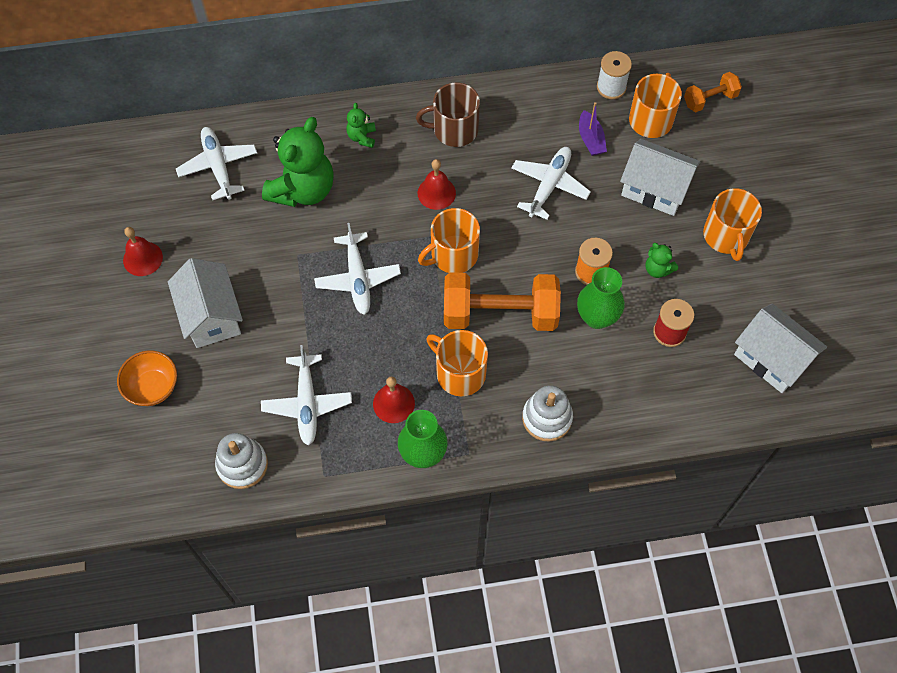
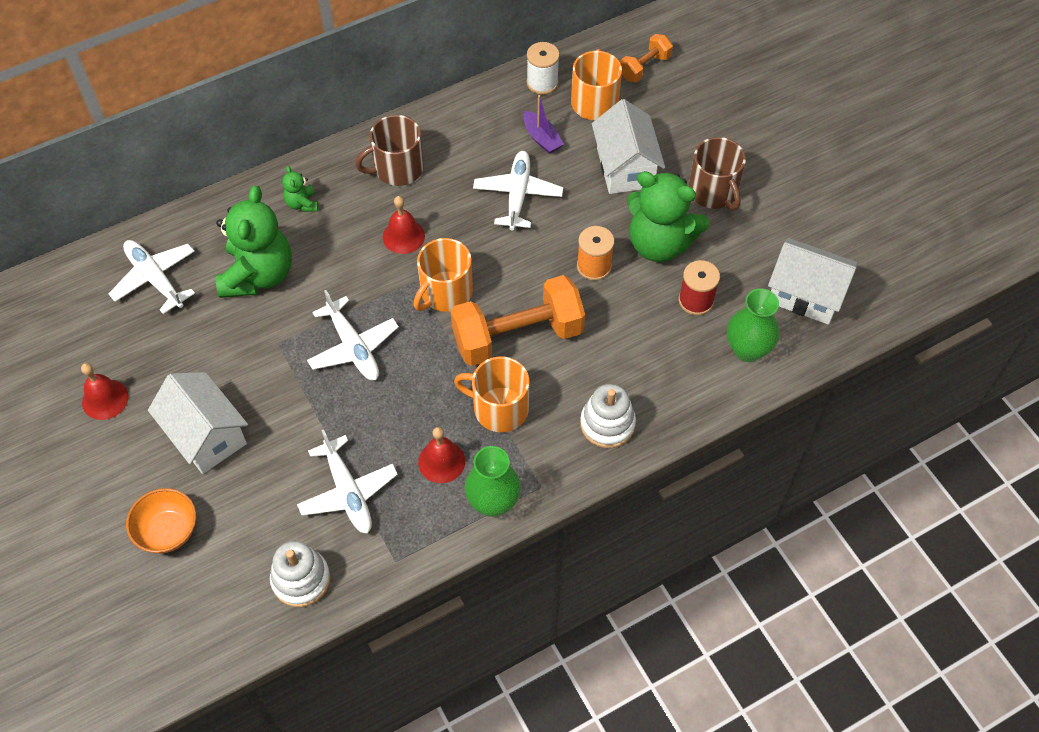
camera: 20 degrees left, 5 degrees down
(597, 317) = (618, 309): green vase -> green vase (747, 350)
(655, 189) = (625, 167): white house -> white house turned 75 degrees clockwise
(657, 269) = (659, 243): green teddy bear -> green teddy bear, size x2.25
(726, 236) = (713, 191): orange mug -> brown mug

